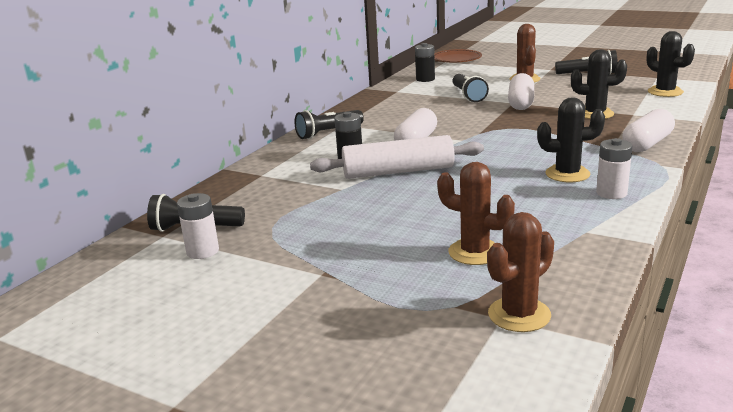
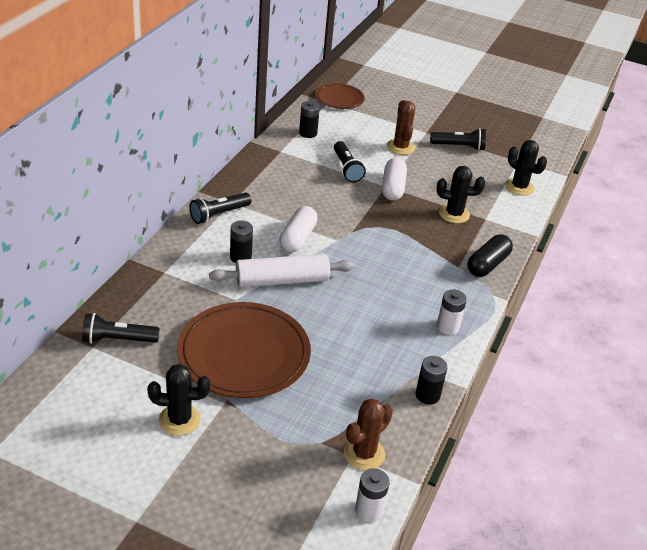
camera: 10 degrees left, 15 degrees up
(202, 251) = (129, 369): white battery -> white battery (369, 510)
(349, 230) = (244, 354): none -> brown plate
(475, 252) = (338, 387): brown cactus -> none
(567, 174) = (418, 299): black cactus -> black cactus (179, 420)
(600, 252) = (427, 395): none -> black battery
(647, 144) = (488, 264): white capsule -> black capsule

